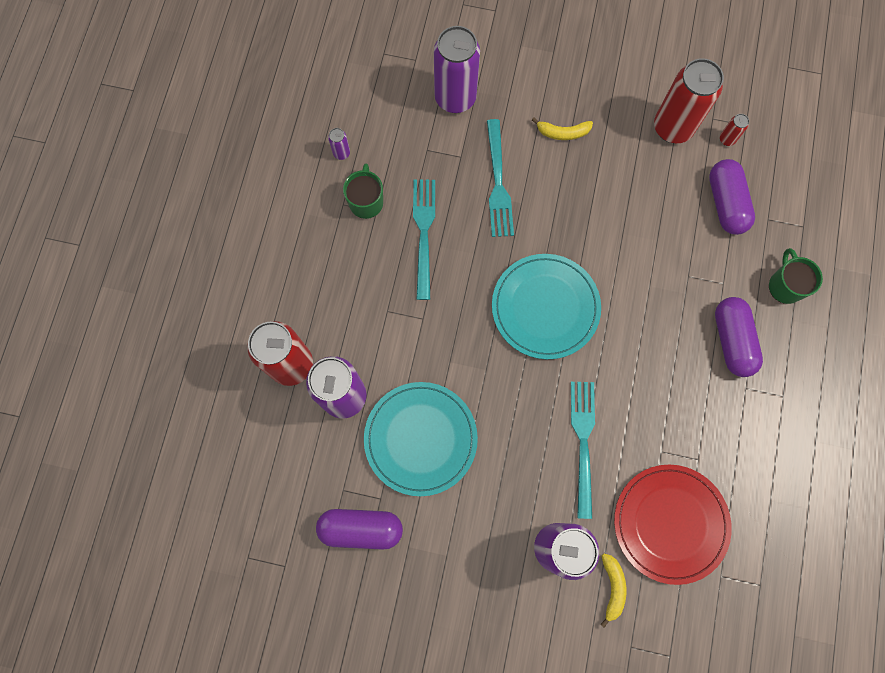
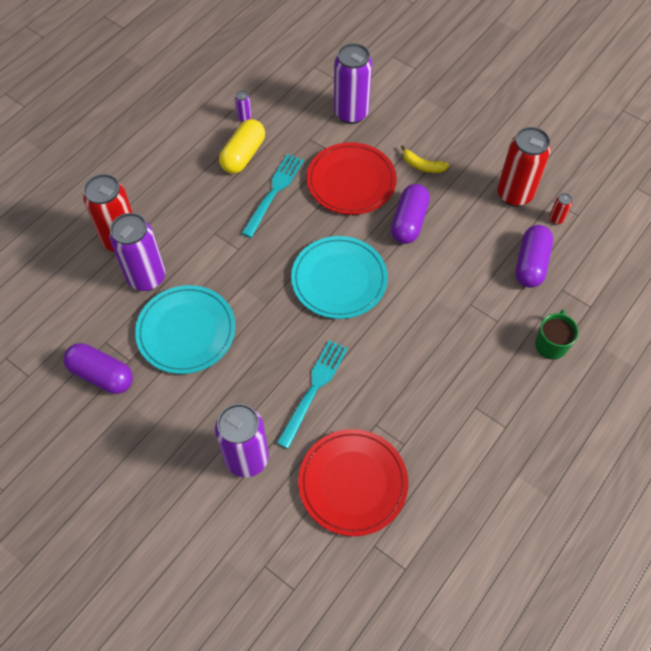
camera: 25 degrees right, 15 degrees down
(366, 201) = (243, 155): green mug -> yellow capsule
(498, 184) = (351, 181): turquoise fork -> red plate
(612, 587) = (275, 511): yellow banana -> none
(731, 340) = (482, 366): purple capsule -> purple capsule (409, 222)

